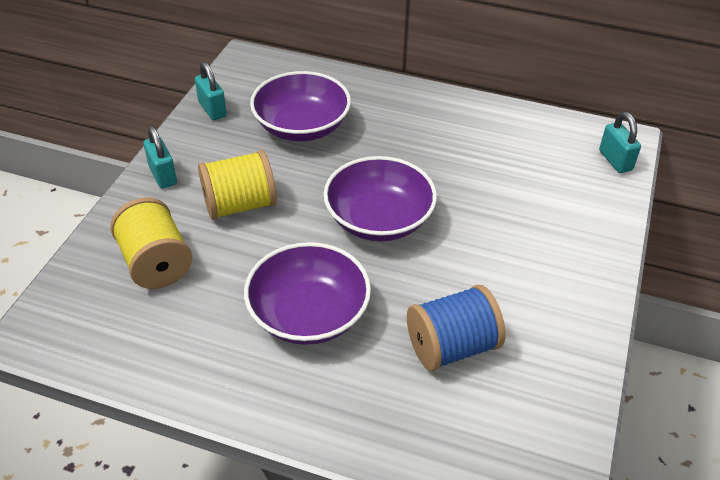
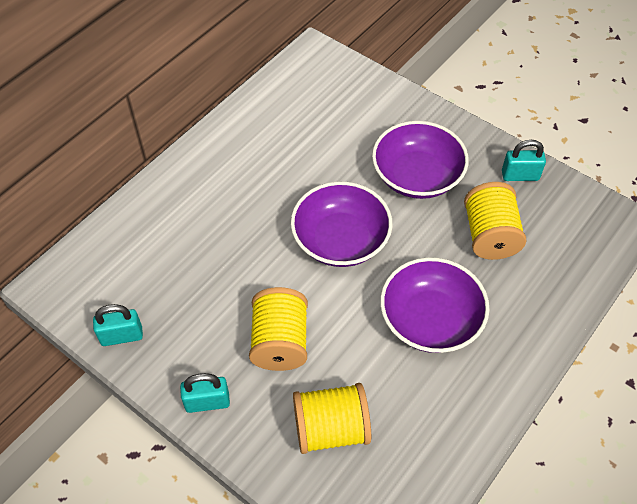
camera: 70 degrees left, 10 degrees up
(302, 126) = (189, 264): purple bowl -> purple bowl (417, 176)
(452, 347) = (489, 235): blue spool -> yellow spool
(615, 160) = (335, 67): turquoise padlock -> turquoise padlock (520, 175)

